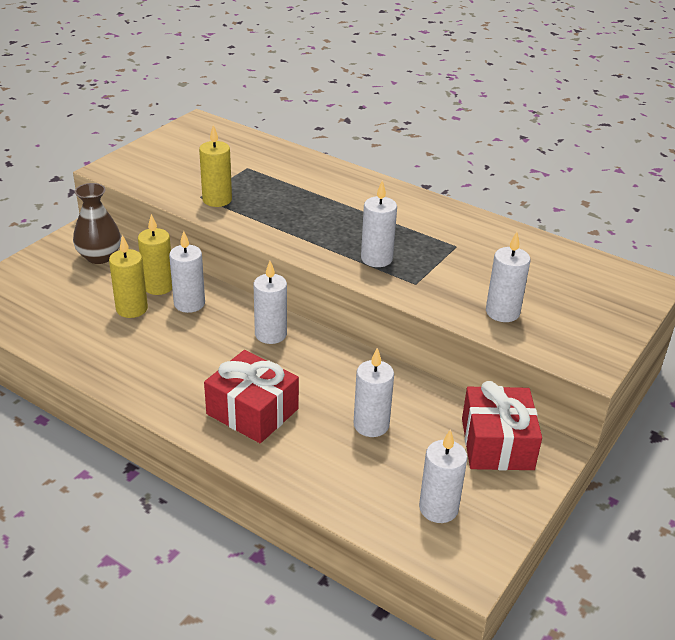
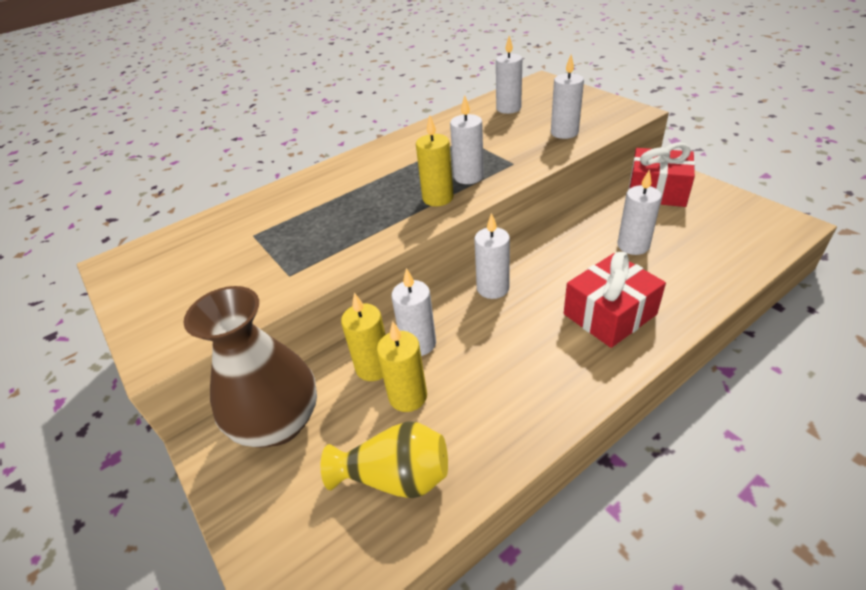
camera: 65 degrees left, 5 degrees up
(60, 317) = (396, 477): none -> yellow vase
(99, 256) = (278, 422): brown vase -> brown vase, size x1.53
(217, 200) = (305, 262): yellow candle -> yellow candle (438, 198)
(438, 508) = (731, 227): white candle -> white candle (508, 108)

